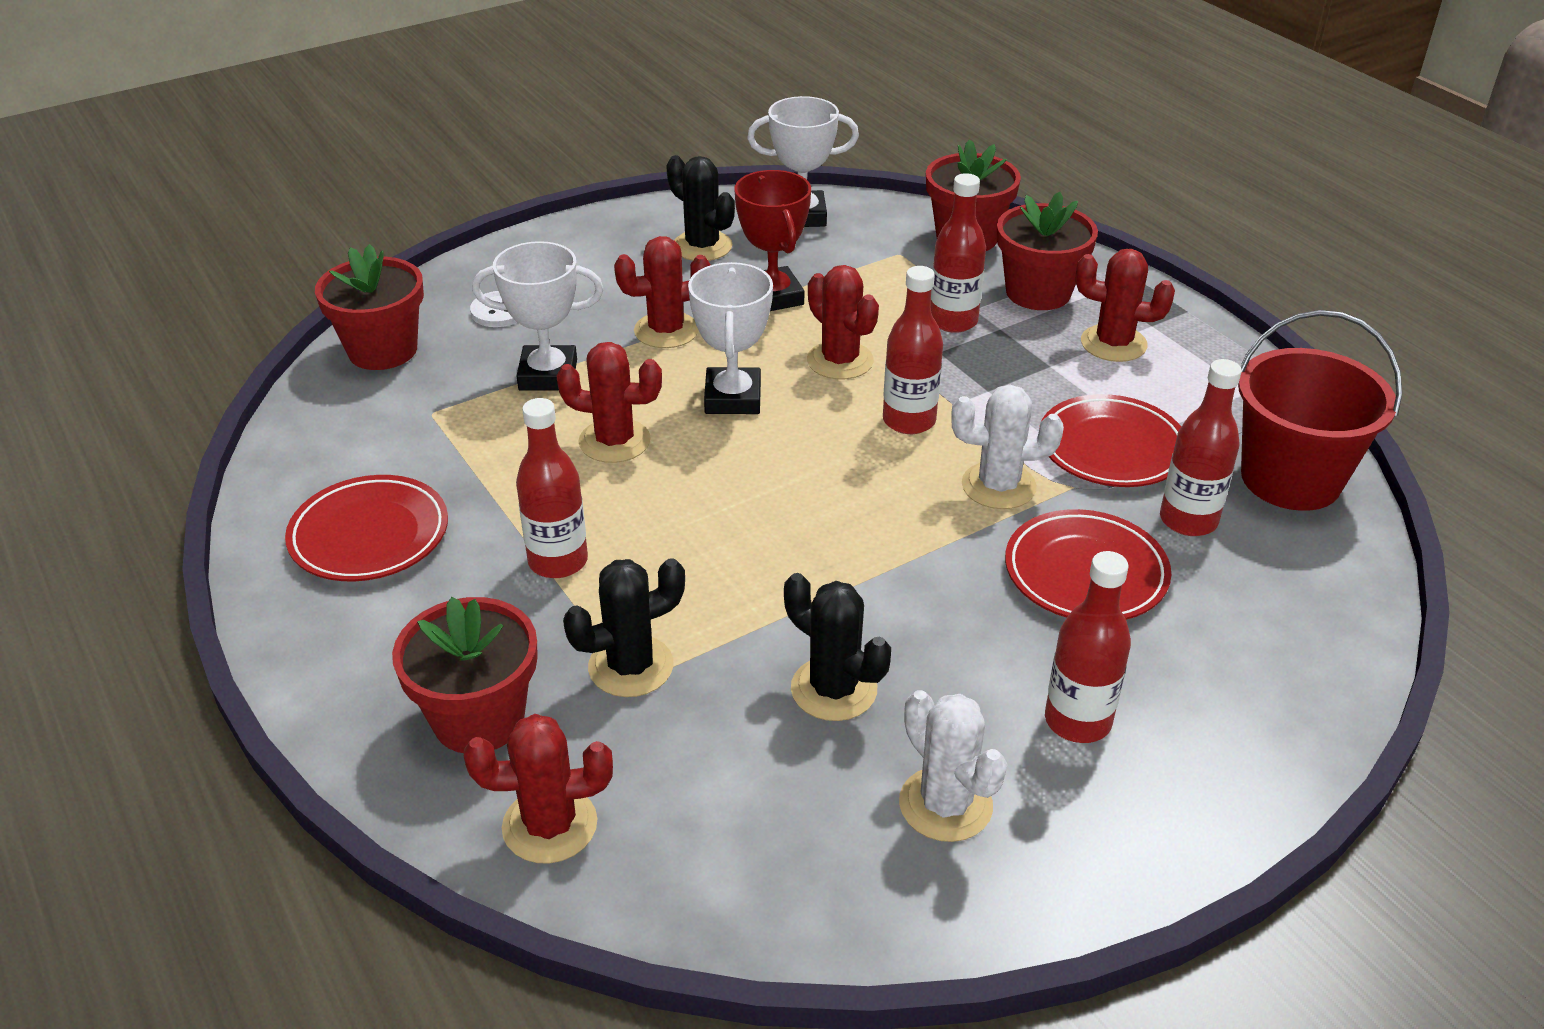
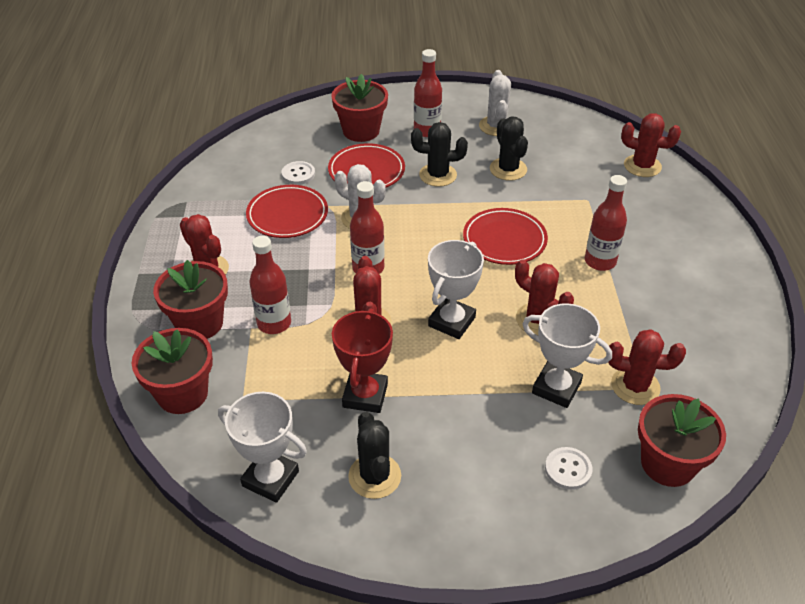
camera: 150 degrees left, 5 degrees up
(369, 535) = (697, 313): red plate -> red plate (504, 240)
(479, 719) = (660, 208): red flower pot -> red flower pot (361, 131)
(631, 666) = (586, 205): black cactus -> black cactus (438, 175)
(666, 331) = (457, 394): red cactus -> red cactus (635, 386)
(1188, 520) = (298, 174): red bottle -> white button
(1290, 479) = (231, 173): red bucket -> none

